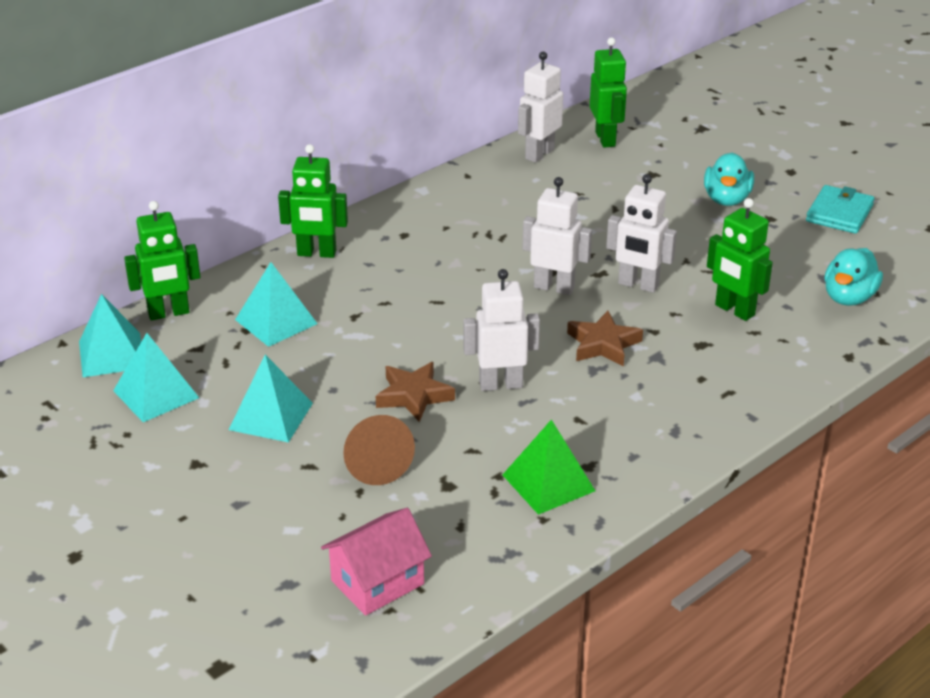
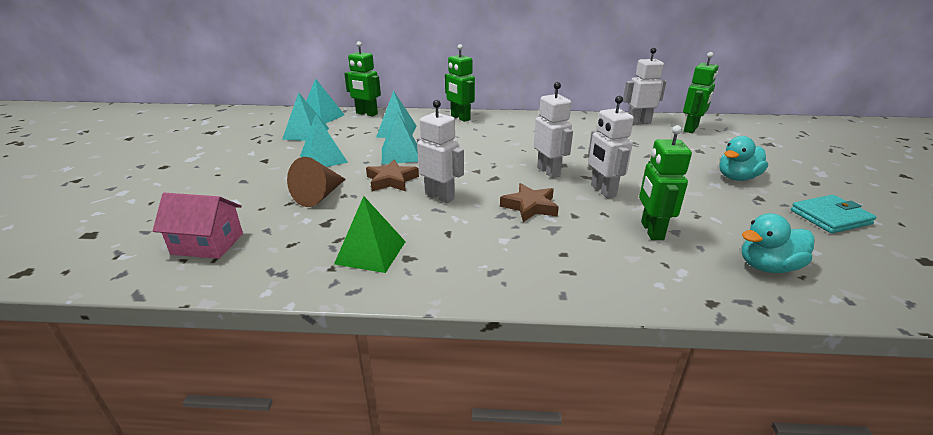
camera: 45 degrees right, 5 degrees down
(354, 355) = (400, 154): none -> turquoise pyramid

